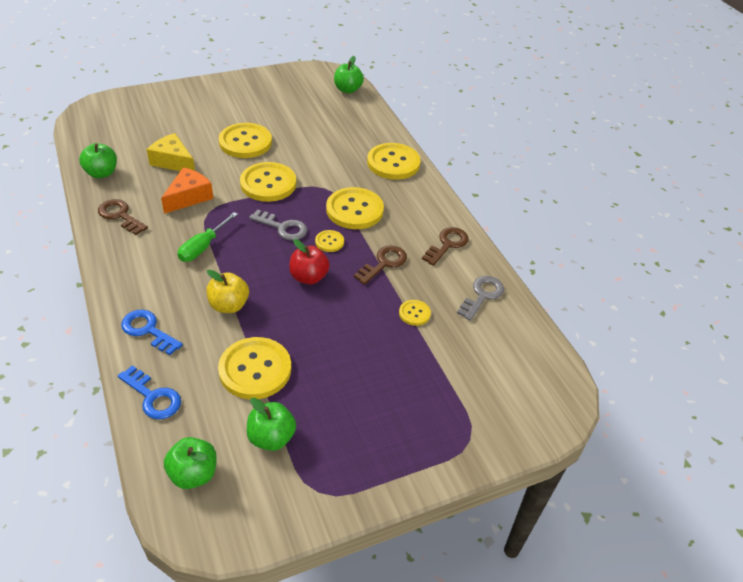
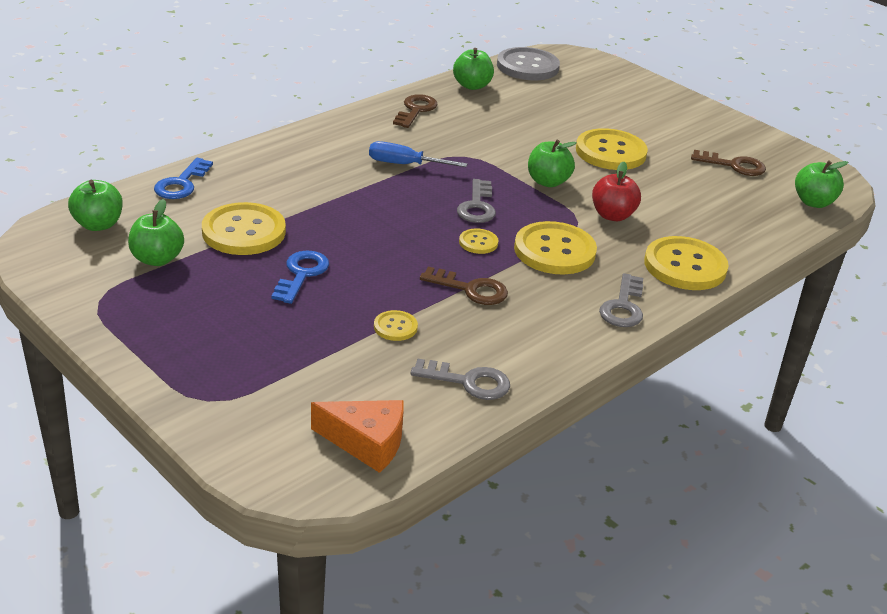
camera: 70 degrees right, 10 degrees down
(92, 135) = (527, 66): none -> grey button
(148, 330) = (264, 161): blue key -> blue key (301, 274)
(173, 161) = (529, 117): yellow cheese -> none
(189, 197) = (478, 139): orange cheese -> orange cheese (366, 442)
(202, 247) = (404, 164): green screwdriver -> blue screwdriver
(229, 305) = (326, 198): yellow apple -> none
(268, 183) = (548, 182): yellow button -> green apple
(309, 277) = (405, 239): red apple -> red apple (612, 215)
(426, 203) = (623, 307): none -> grey key
(447, 244) = (550, 337): brown key -> brown key (734, 165)

